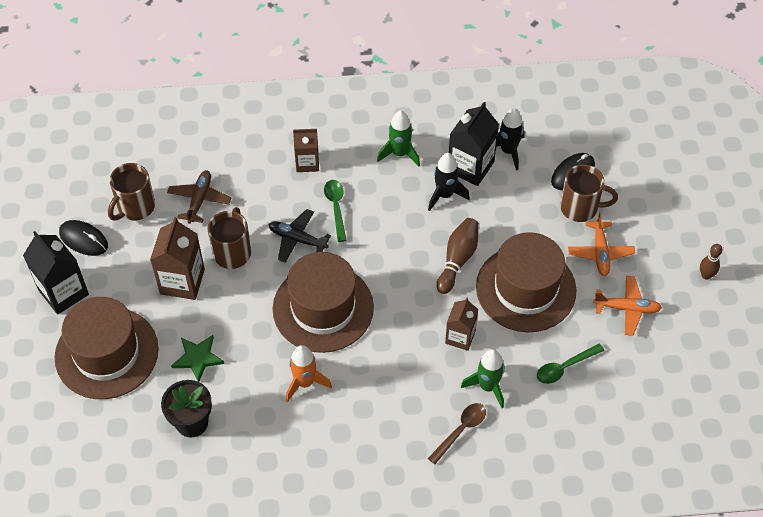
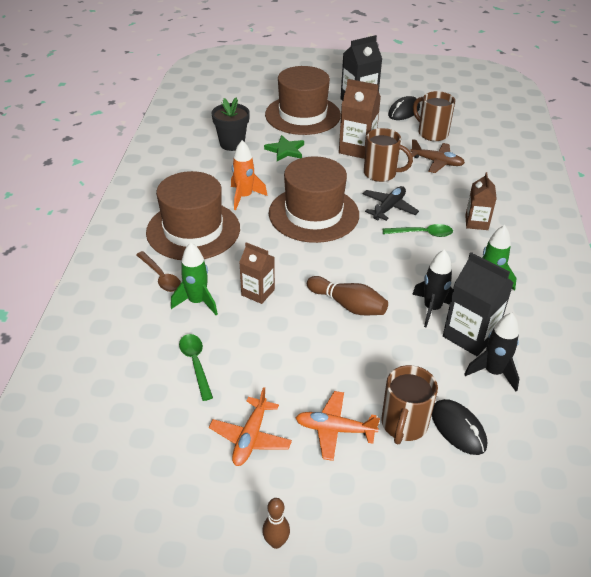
camera: 100 degrees right, 15 degrees down
(526, 288) = (300, 351): brown hat -> brown hat (193, 230)

